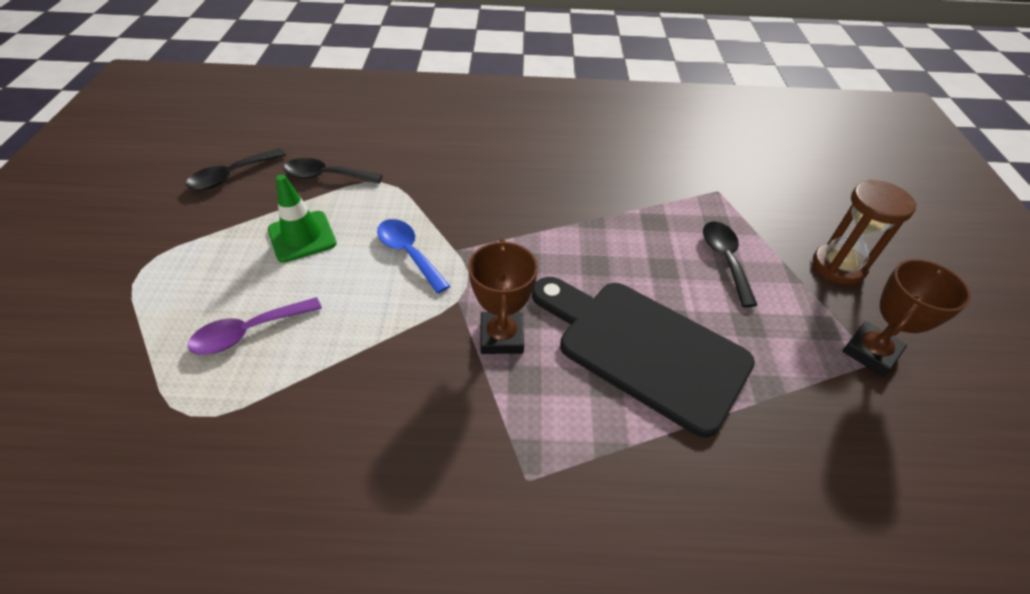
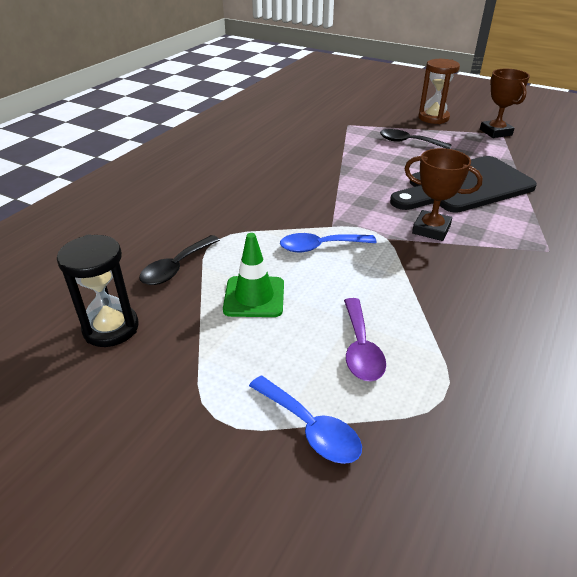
camera: 60 degrees left, 10 degrees down
(136, 328) = (310, 428): none -> blue spoon
(231, 176) = (111, 328): black spoon -> black hourglass

